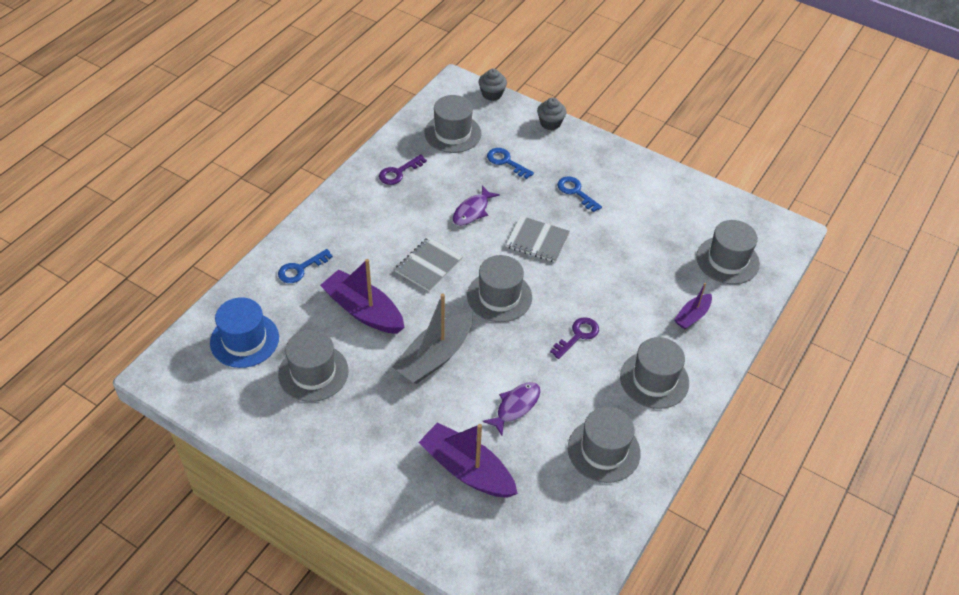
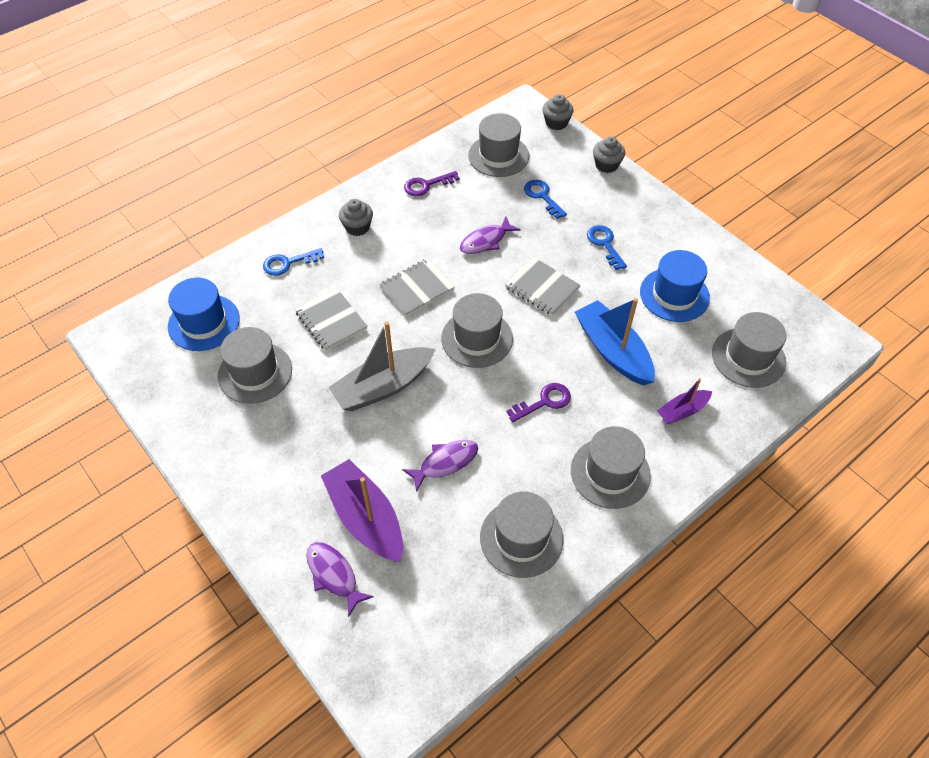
camera: 20 degrees right, 5 degrees up
(351, 223) = (357, 227): none -> grey cupcake
(363, 311) = (331, 320): purple boat -> grey notebook
(460, 523) = (334, 575): none -> purple fish
(617, 280) = (612, 351): none -> blue boat
(649, 222) = (674, 295): none -> blue hat

